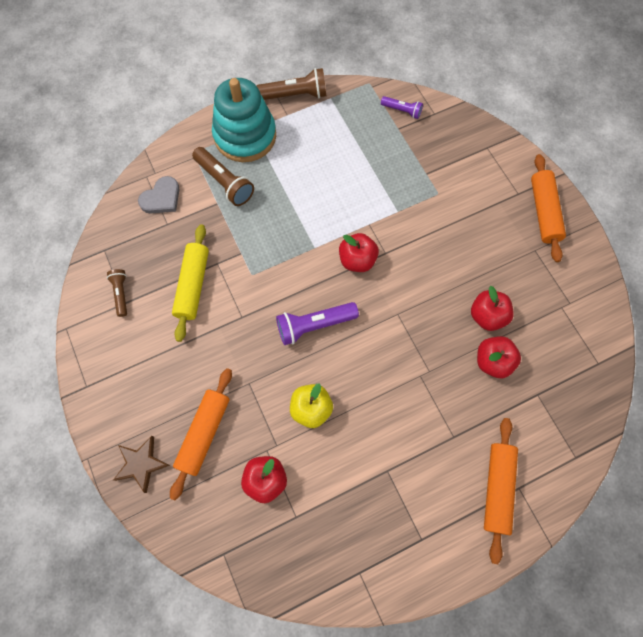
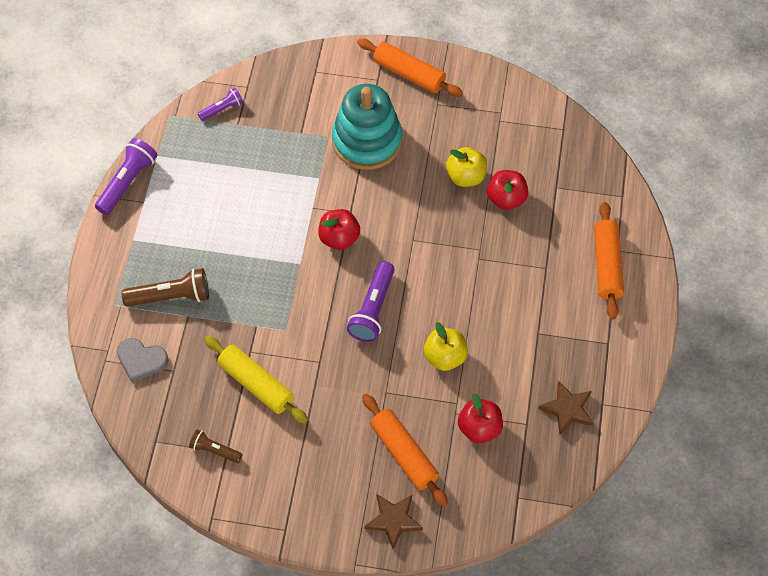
camera: 55 degrees left, 10 degrees down
(161, 198) = (141, 360): grey heart -> grey heart turned 120 degrees clockwise
(245, 136) = (135, 250): turquoise stacking toy -> turquoise stacking toy (367, 141)
(295, 95) = (128, 182): brown flashlight -> purple flashlight
(333, 544) = (567, 409): none -> brown star
(487, 316) = (465, 177): red apple -> yellow apple
(497, 488) = (606, 265): orange rolling pin -> orange rolling pin turned 45 degrees clockwise

